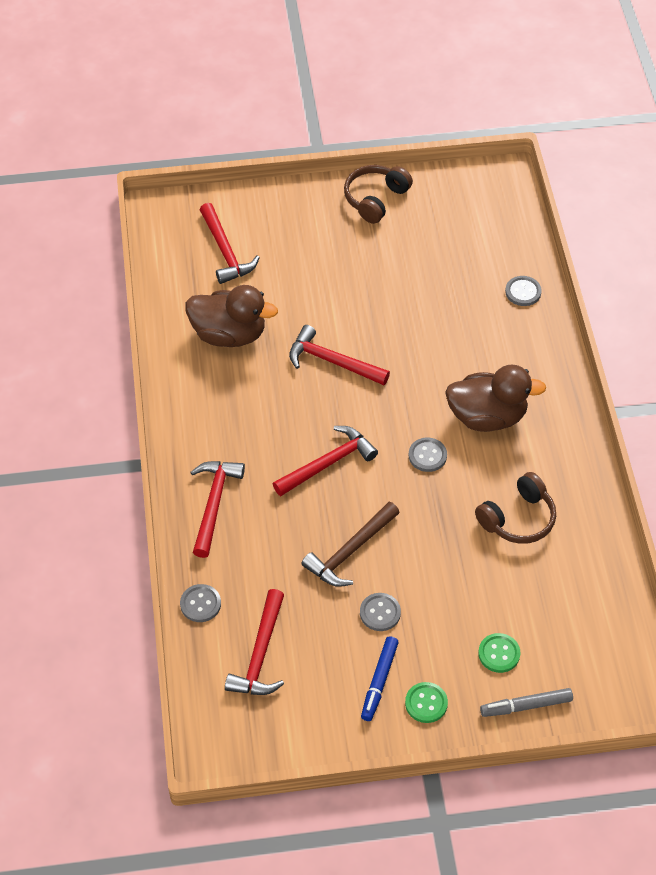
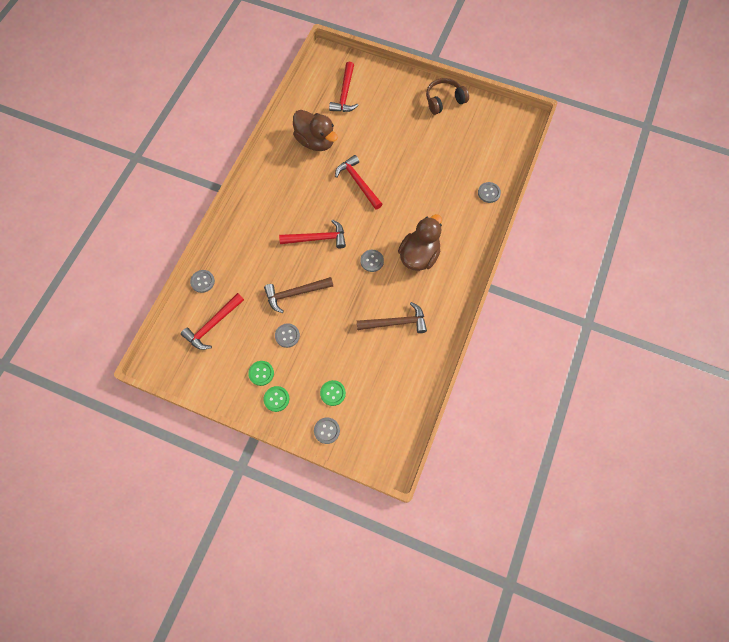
camera: 30 degrees right, 15 degrees up
(213, 504) = (245, 231): red hammer -> none
(379, 681) = (261, 373): blue marker -> green button
(487, 417) = (419, 255): brown duck -> brown duck turned 90 degrees counterclockwise
(518, 518) = (395, 322): brown headphones -> brown hammer
(526, 706) = (327, 430): grey marker -> grey button

